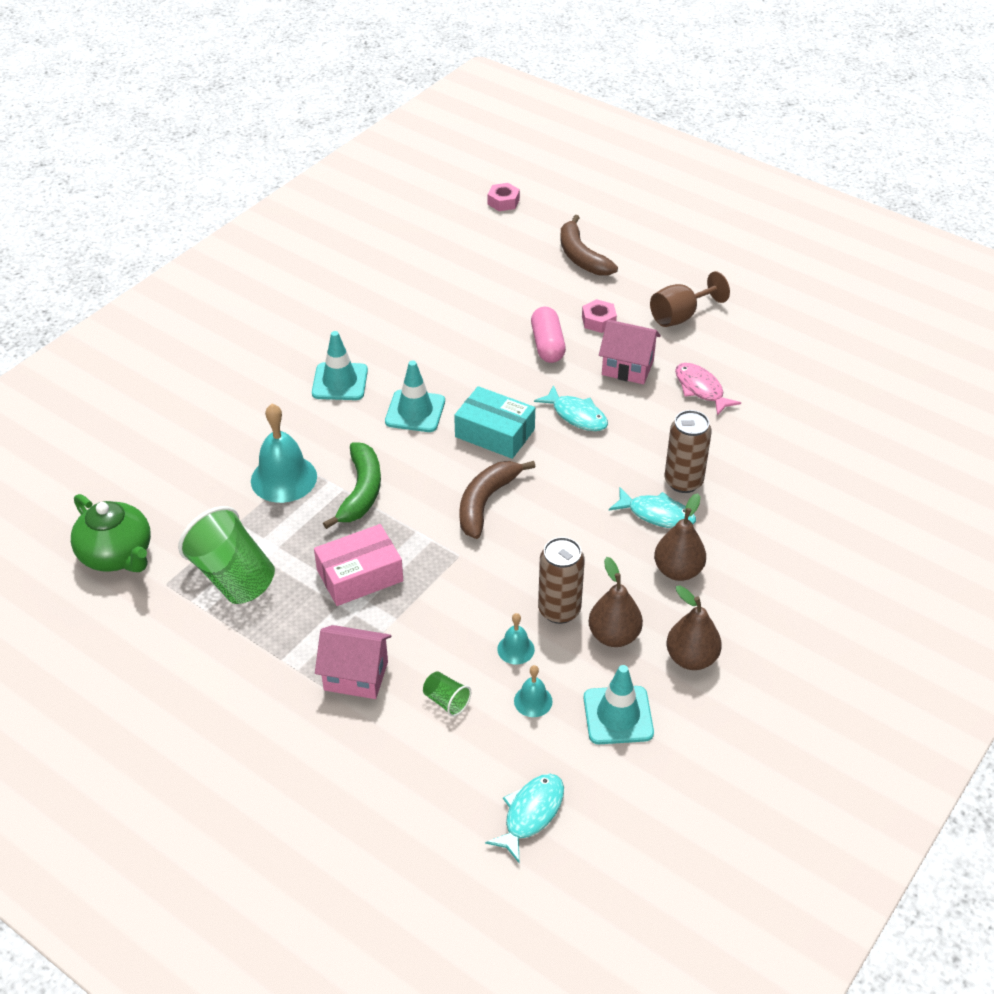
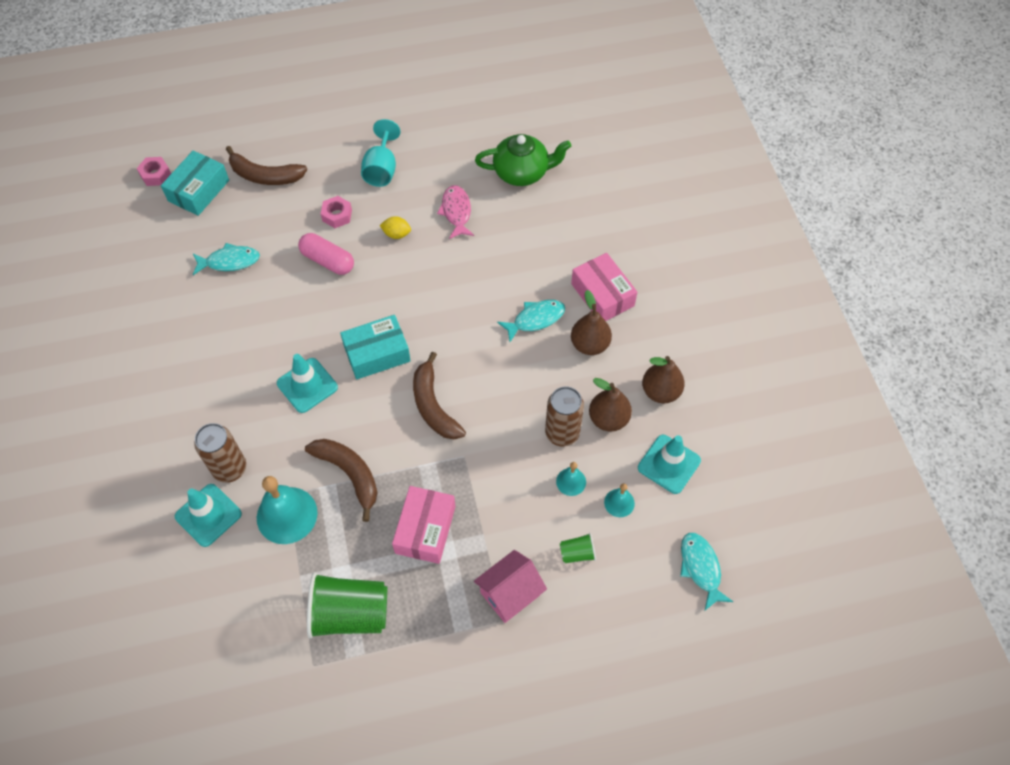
camera: 50 degrees left, 15 degrees up
(117, 555) = (251, 682): green teapot -> green teapot (522, 172)
(340, 382) = (227, 411): turquoise traffic cone -> turquoise traffic cone (208, 515)
(361, 491) = (349, 474): green banana -> brown banana
(519, 232) = (198, 190): none -> turquoise box
(576, 415) = (409, 295): turquoise fish -> turquoise fish (229, 261)
(627, 368) = (396, 234): pink house -> yellow lemon
(680, 316) = (381, 169): brown goblet -> turquoise goblet
(683, 481) = (523, 284): brown can -> brown can (230, 468)
(701, 389) = (456, 212): pink fish -> pink fish turned 75 degrees clockwise
(744, 545) = (602, 295): none -> pink box

